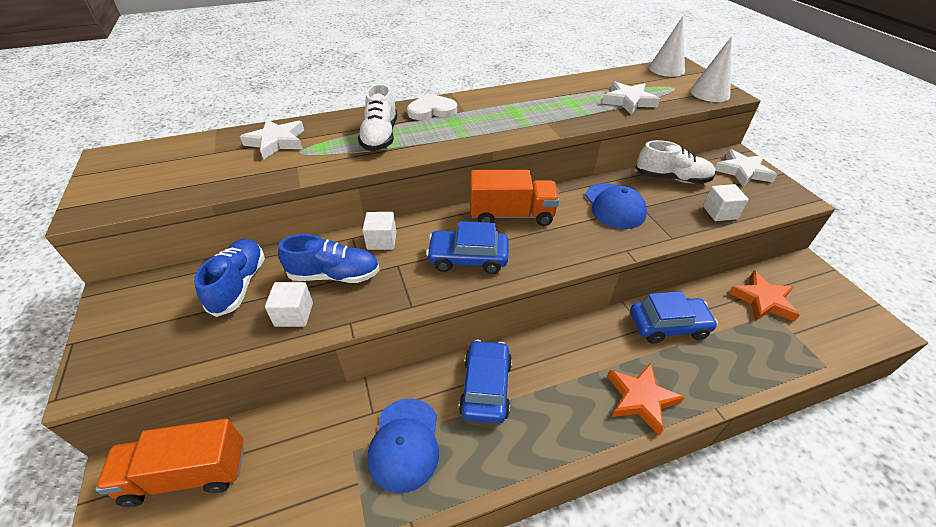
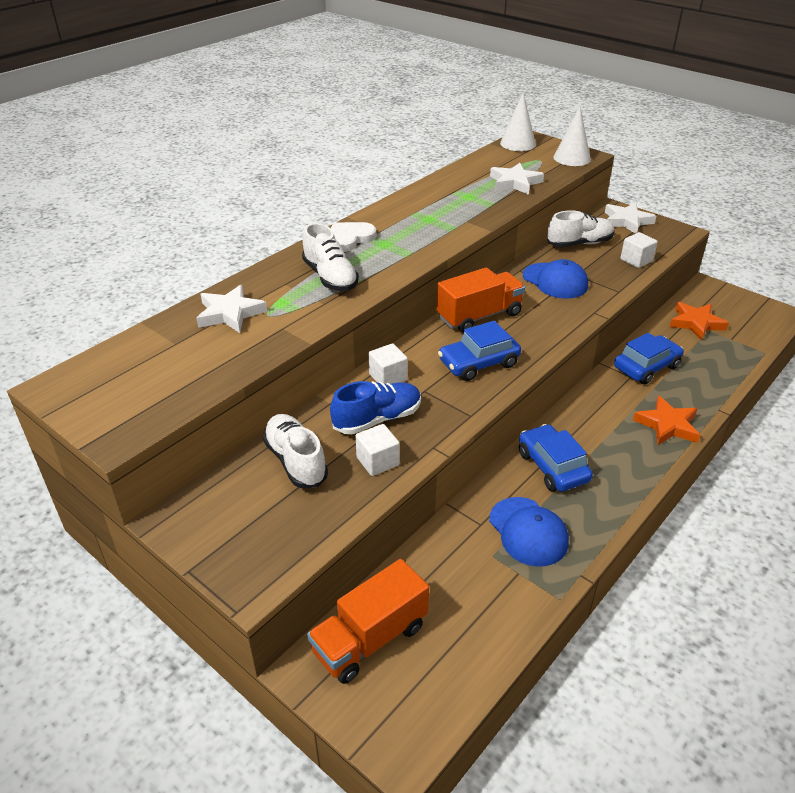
camera: 30 degrees left, 5 degrees down
(239, 285) = (296, 461): blue shoe -> white shoe

